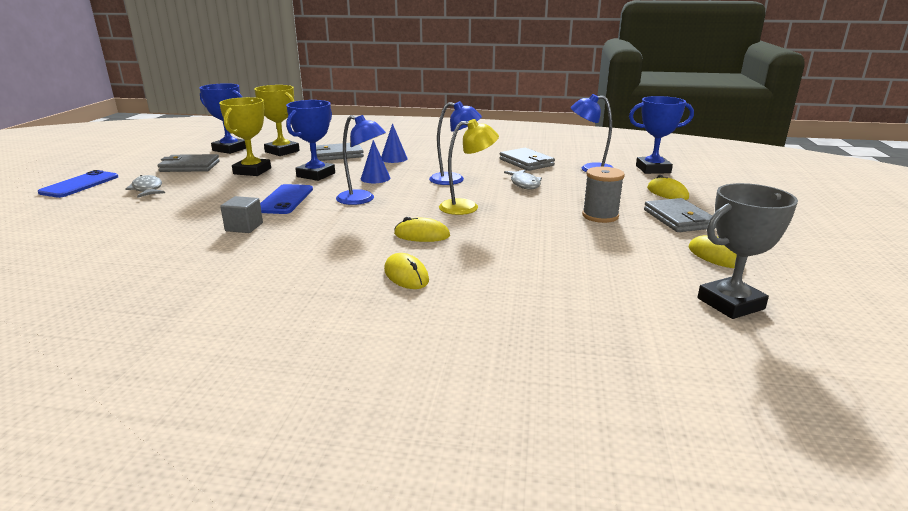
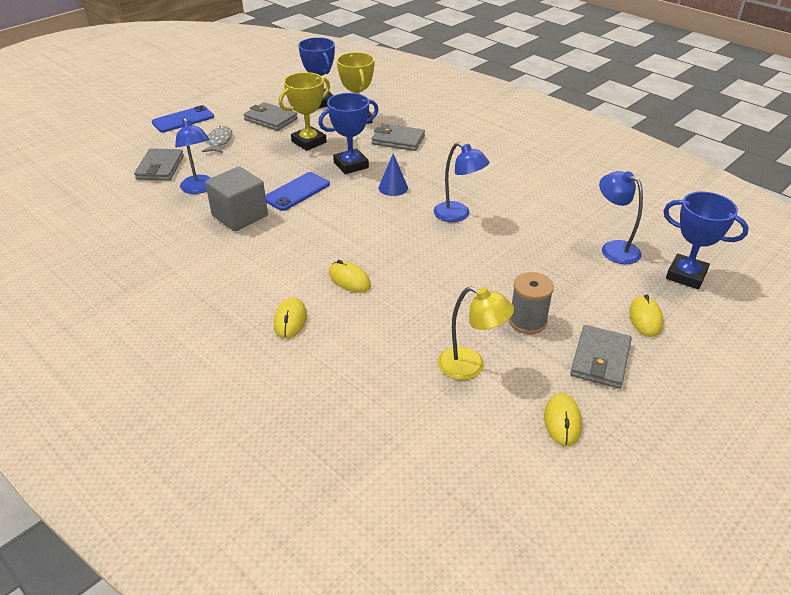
camera: 35 degrees right, 15 degrees up
(244, 227) = (240, 216): grey cube -> grey cube, size x1.76
(362, 199) = (352, 214): blue lamp -> blue lamp (199, 189)
(394, 158) = (439, 162): blue cone -> none
(467, 207) = (424, 259): yellow lamp -> yellow lamp (470, 367)
(524, 184) = (515, 246): grey fish -> none
(526, 162) = (560, 213): grey wallet -> grey wallet (160, 167)
(730, 304) = (491, 476): grey trophy -> none

